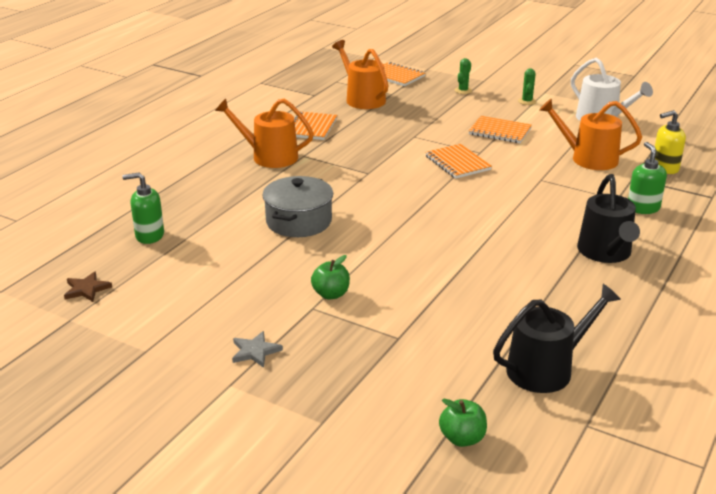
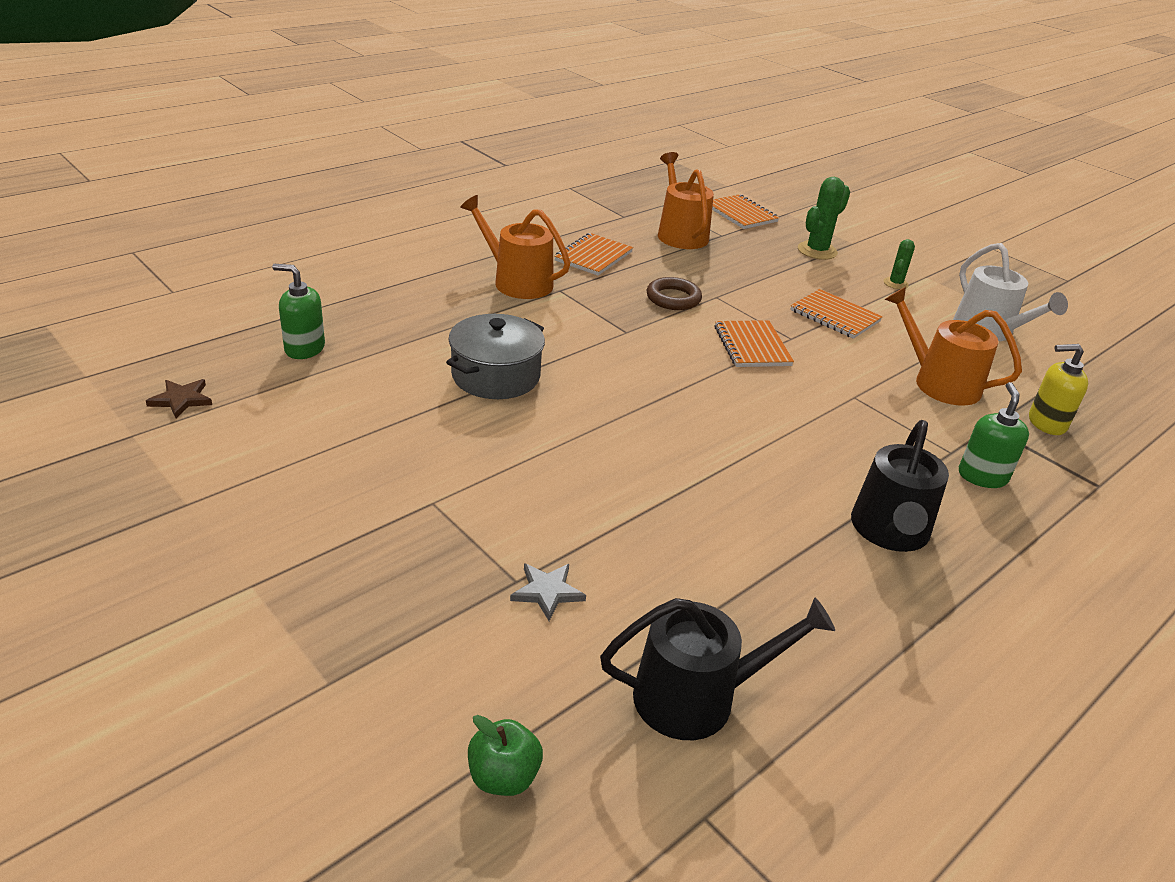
camera: 15 degrees right, 5 degrees up
(255, 351) = (317, 545): grey star -> grey star (547, 592)
(331, 294) = (469, 489): green apple -> none
(385, 144) = (673, 298): none -> brown ring
(463, 91) = (817, 251): green cactus -> green cactus, size x1.69

